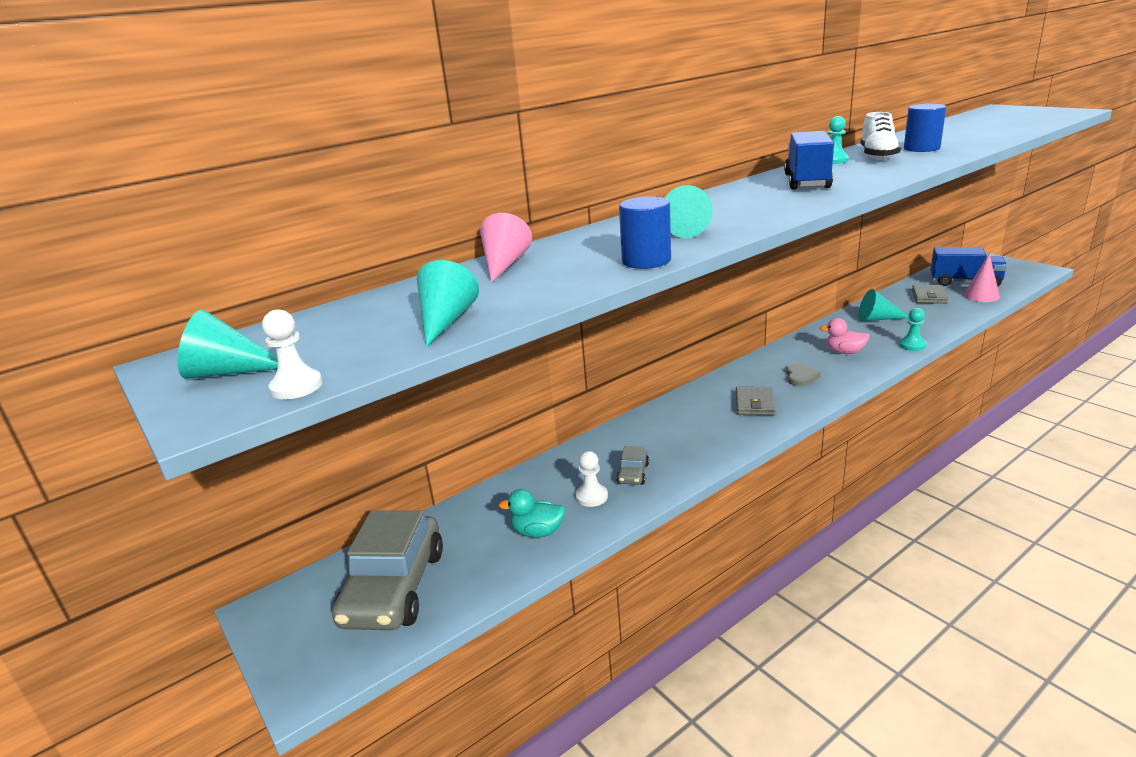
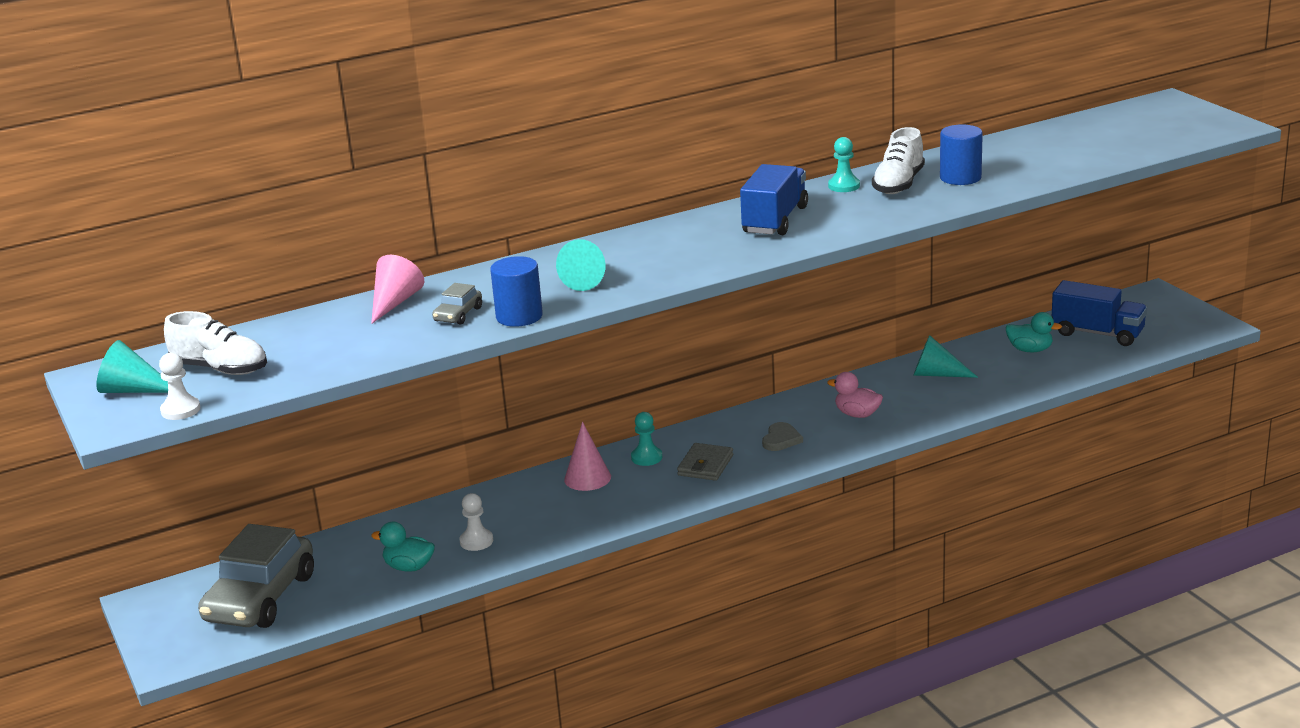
camera: 10 degrees right, 0 degrees up
(335, 339) = (220, 369): none -> white shoe
(445, 321) = (313, 362): turquoise cone -> none
(633, 473) = (529, 524): grey car -> grey car (458, 314)
(912, 345) = (943, 415): turquoise pawn -> turquoise pawn (646, 457)
(929, 297) = (1030, 350): grey wallet -> turquoise duck
(981, 296) = (1096, 356): pink cone -> pink cone (587, 478)

